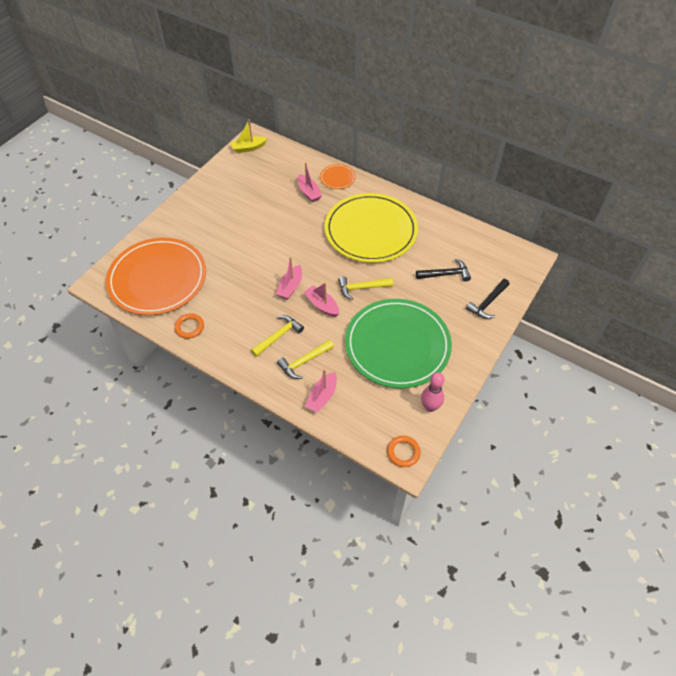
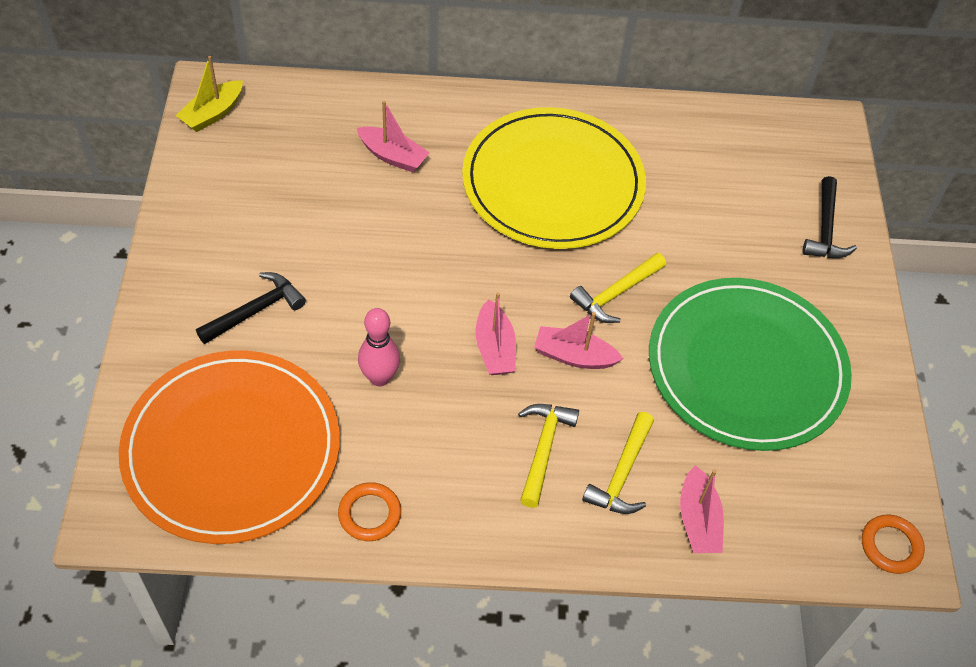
camera: 35 degrees left, 0 degrees up
(337, 178) = (423, 108): orange plate -> none
(430, 407) = (872, 447): pink bowling pin -> pink bowling pin (379, 378)
(446, 274) = (728, 208): black hammer -> black hammer (255, 310)

